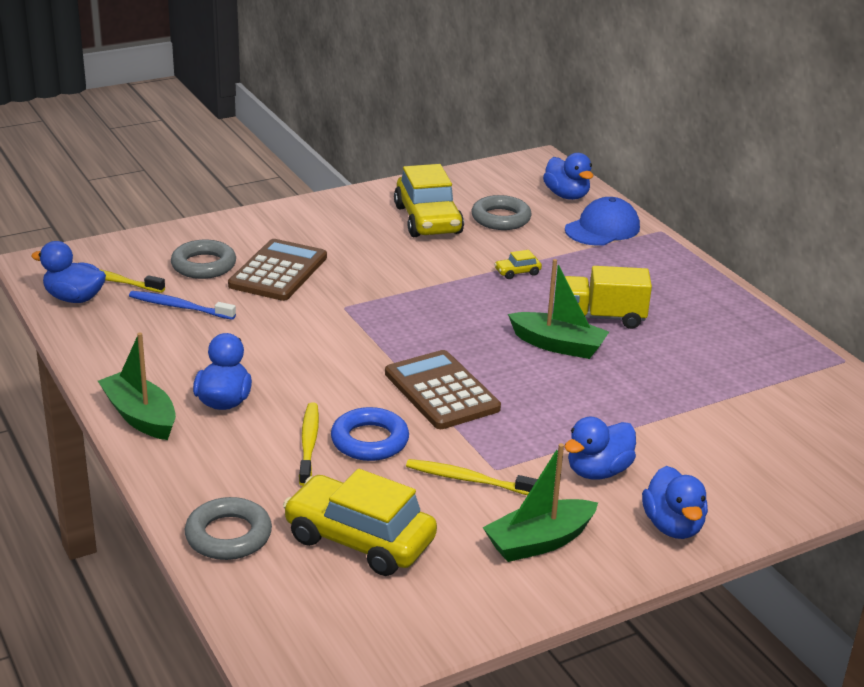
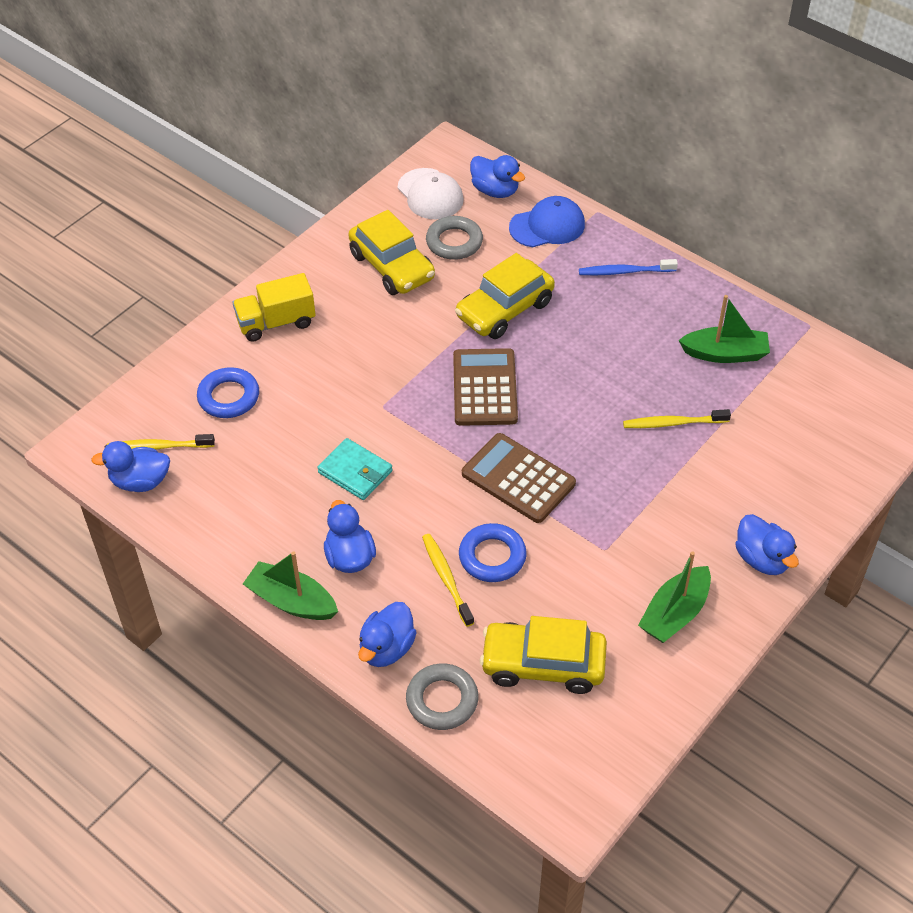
camera: 20 degrees left, 20 degrees up
(180, 307) = (241, 458): blue toothbrush -> blue toothbrush (625, 271)
(203, 265) = (229, 397): grey ring -> blue ring
(278, 271) = (300, 381): brown calculator -> brown calculator (485, 388)
(280, 344) = (355, 472): none -> turquoise wallet
(469, 480) = (591, 569): yellow toothbrush -> yellow toothbrush (673, 423)
(501, 184) = (430, 194): none -> white cap
(517, 272) = (504, 309): yellow car -> yellow car, size x2.45
(558, 345) = (583, 389): green boat -> green boat (725, 354)
(598, 471) = (682, 522): blue duck -> blue duck (387, 648)
(602, 228) = (547, 226): blue cap -> blue cap turned 45 degrees clockwise
(602, 317) = (601, 342): yellow truck -> yellow truck (276, 322)

